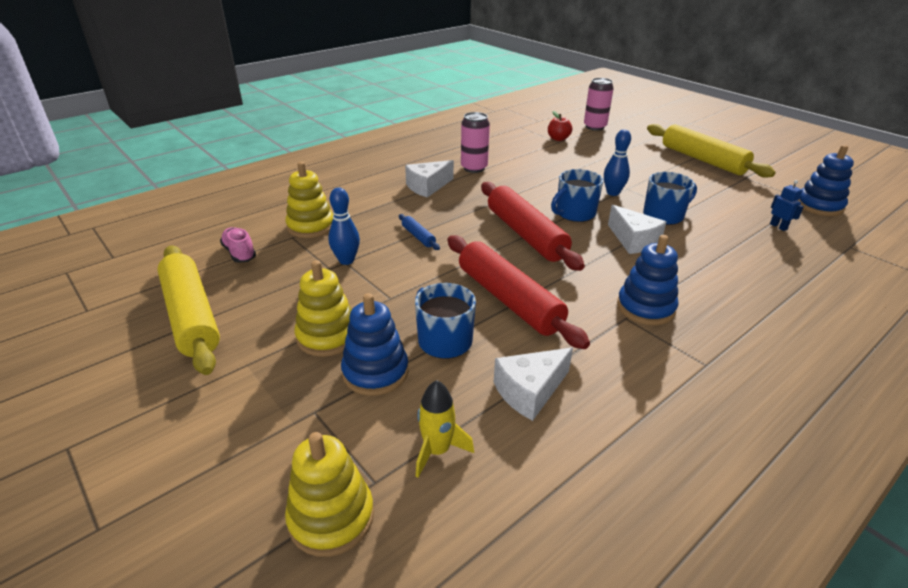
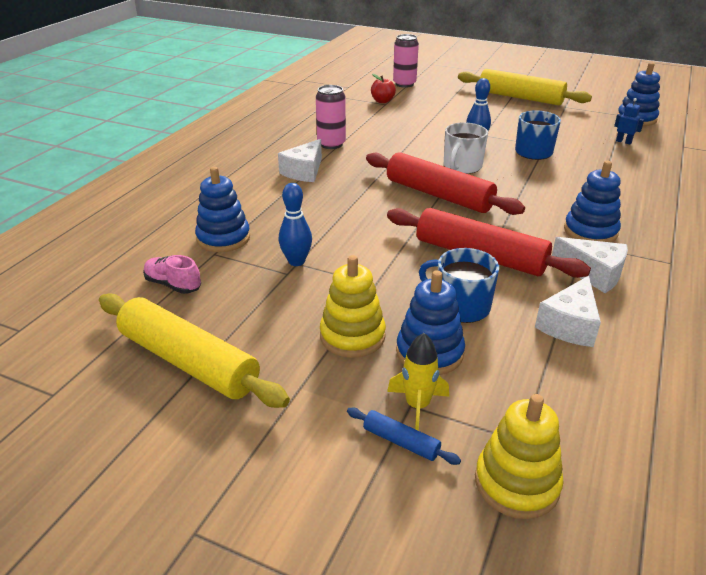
camera: 25 degrees left, 0 degrees up
(311, 226) = (223, 238): yellow stacking toy -> blue stacking toy
(418, 236) = (344, 221): blue rolling pin -> blue rolling pin (401, 442)
(437, 450) = (546, 397): yellow rocket -> yellow rocket (417, 406)
(574, 213) = (462, 166): blue mug -> white mug
(633, 240) = (530, 179): white cheese -> white cheese (593, 274)

